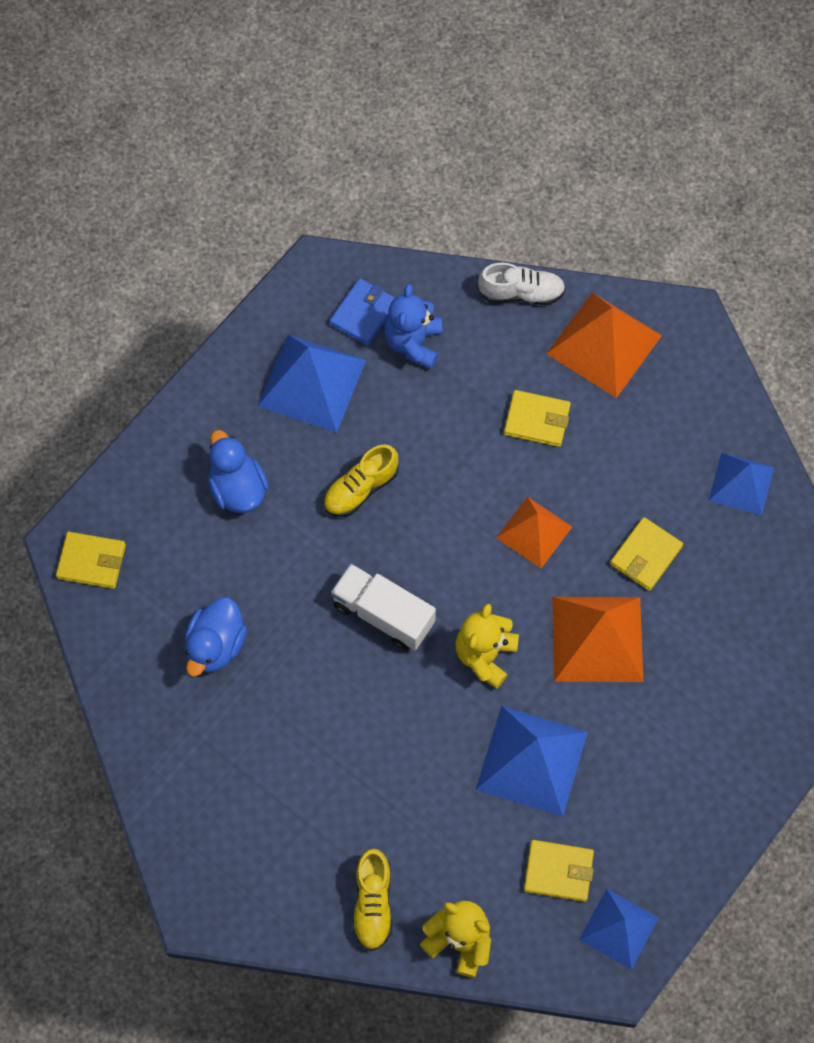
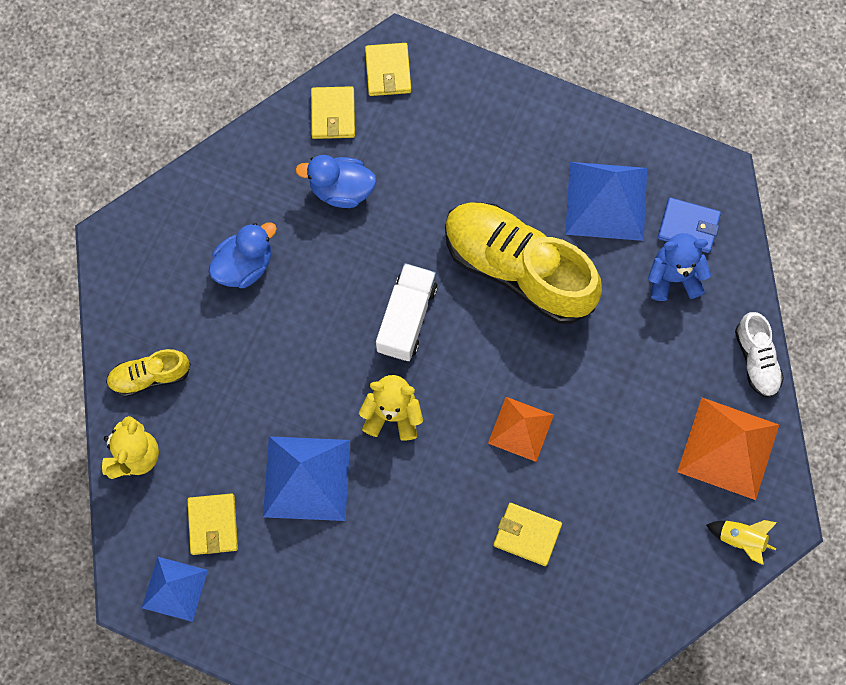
camera: 75 degrees right, 5 degrees up
(238, 488) = (488, 167): blue duck -> blue duck (244, 265)
(360, 489) = (518, 269): yellow shoe -> yellow shoe, size x2.10
(537, 420) = (631, 405): yellow wallet -> yellow wallet (333, 114)
(597, 638) = (434, 509): orange pyramid -> none
(697, 360) = (740, 539): none -> yellow rocket
(741, 483) = (625, 608): blue pyramid -> none

